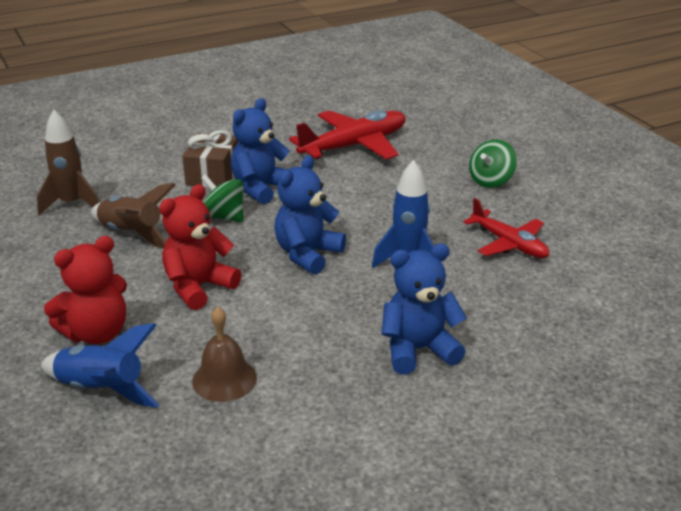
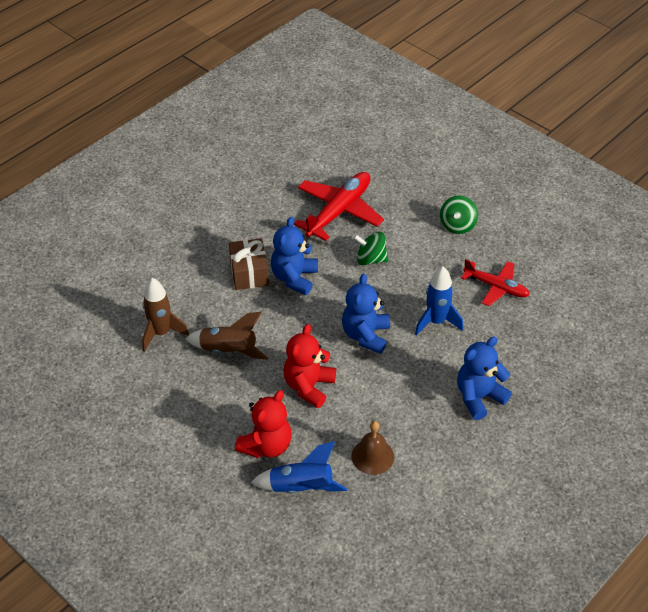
camera: 20 degrees left, 15 degrees up
(224, 217) = (285, 315): green spinning top -> green spinning top (371, 259)

